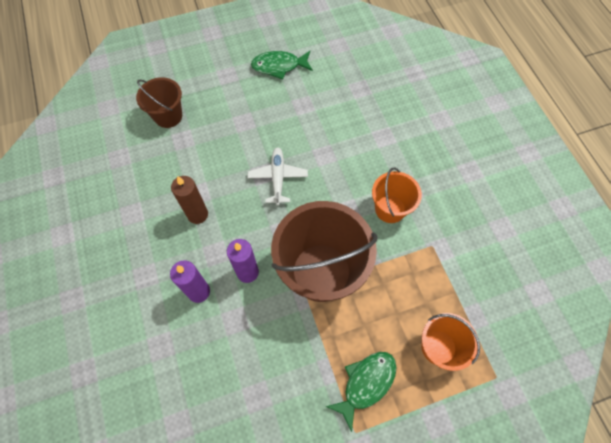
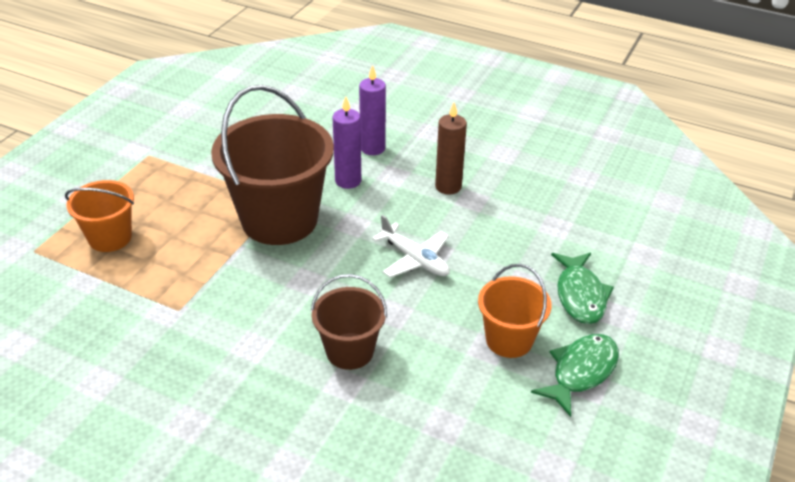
camera: 135 degrees right, 25 degrees down
(168, 116) = (603, 233): brown bucket -> brown bucket (350, 351)
(366, 383) = (163, 181): green fish -> green fish (580, 295)
(390, 209) = (259, 312): orange bucket -> orange bucket (509, 340)

